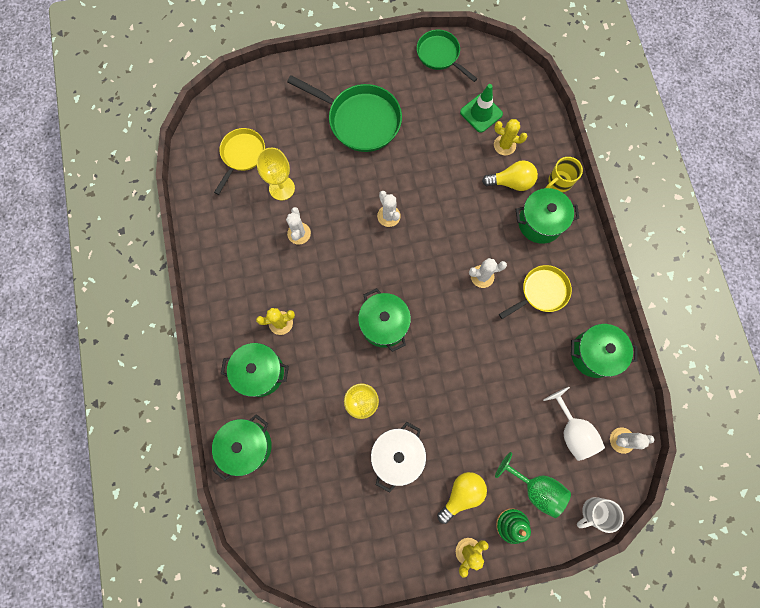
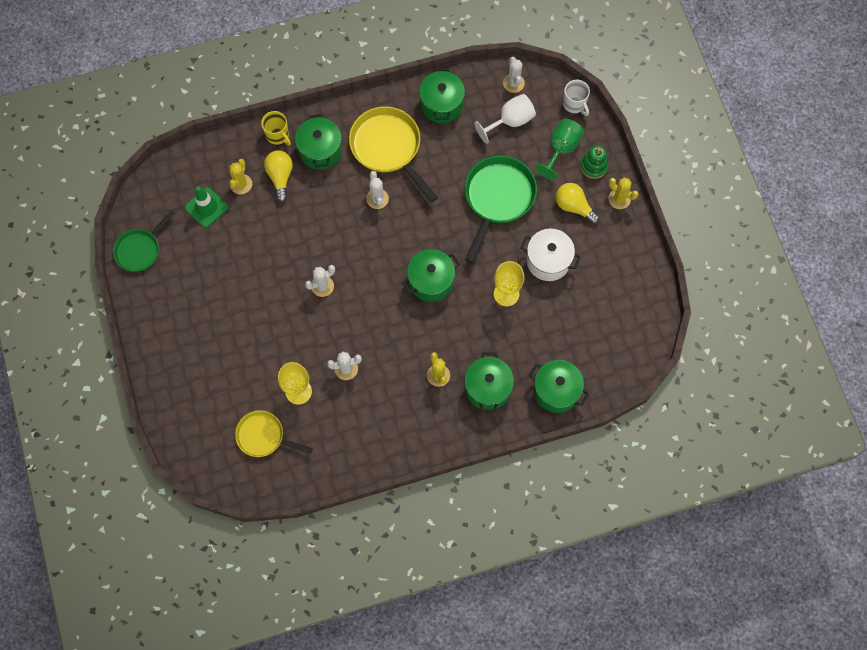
camera: 95 degrees left, 5 degrees down
(360, 120) = (218, 322): green pan -> green pan (497, 198)
(541, 292) = (388, 148): yellow pan -> yellow pan, size x1.61

